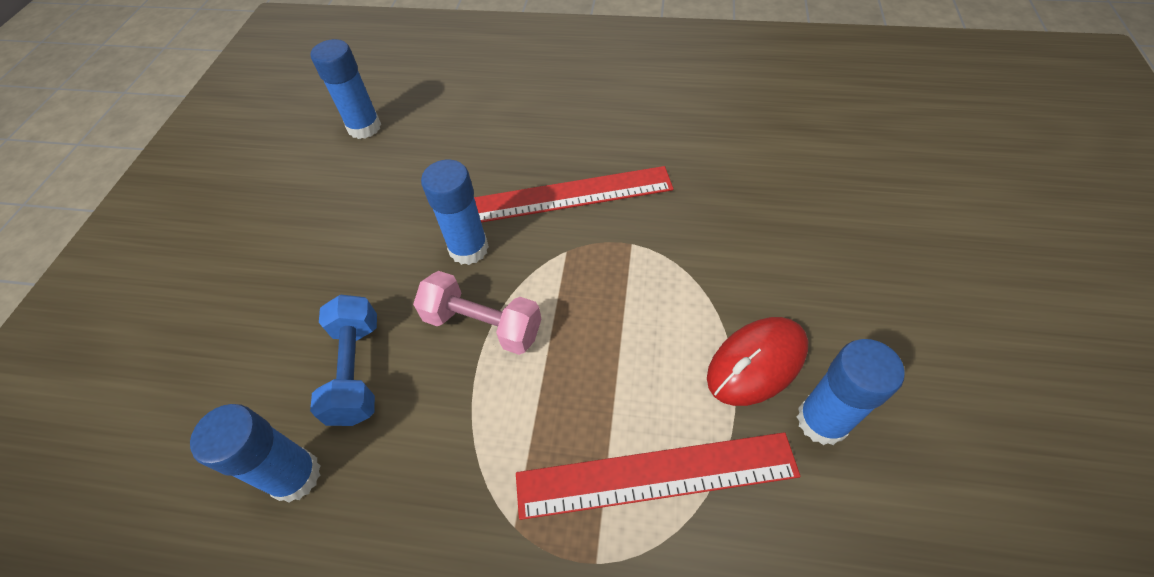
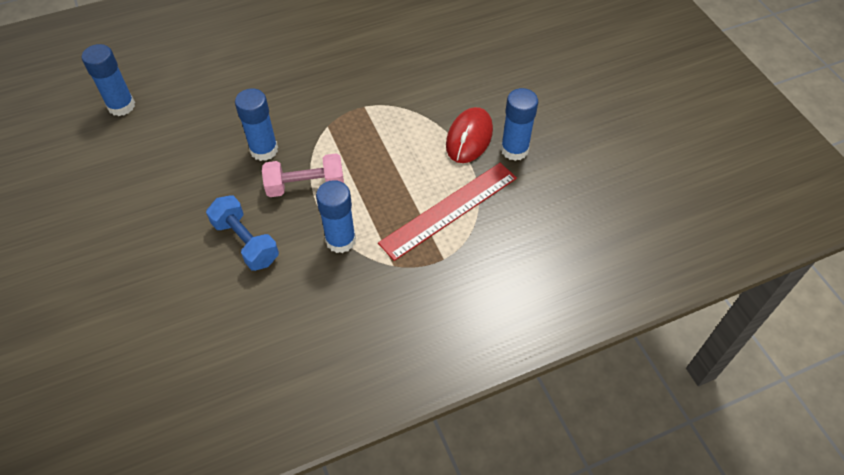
camera: 35 degrees left, 0 degrees up
(295, 476) = (253, 305): blue glue stick -> blue glue stick (340, 240)
(571, 195) = (307, 93): red ruler -> none

